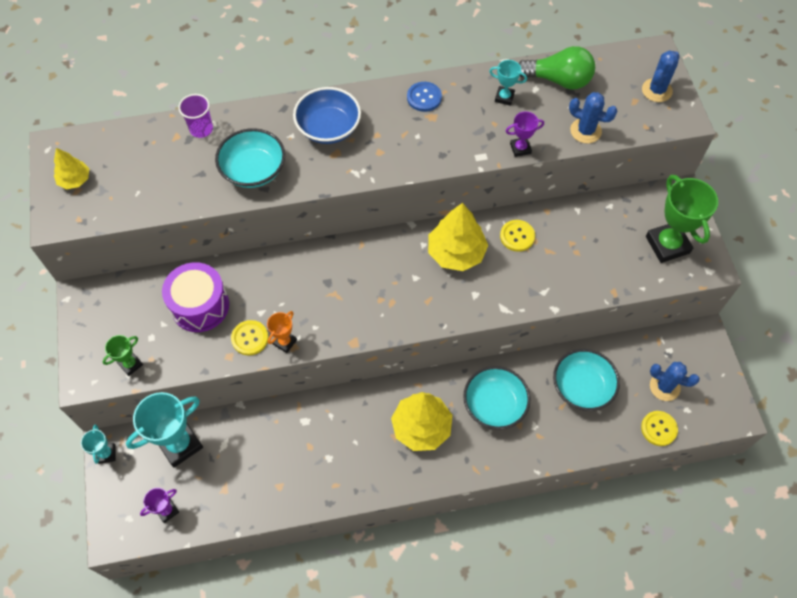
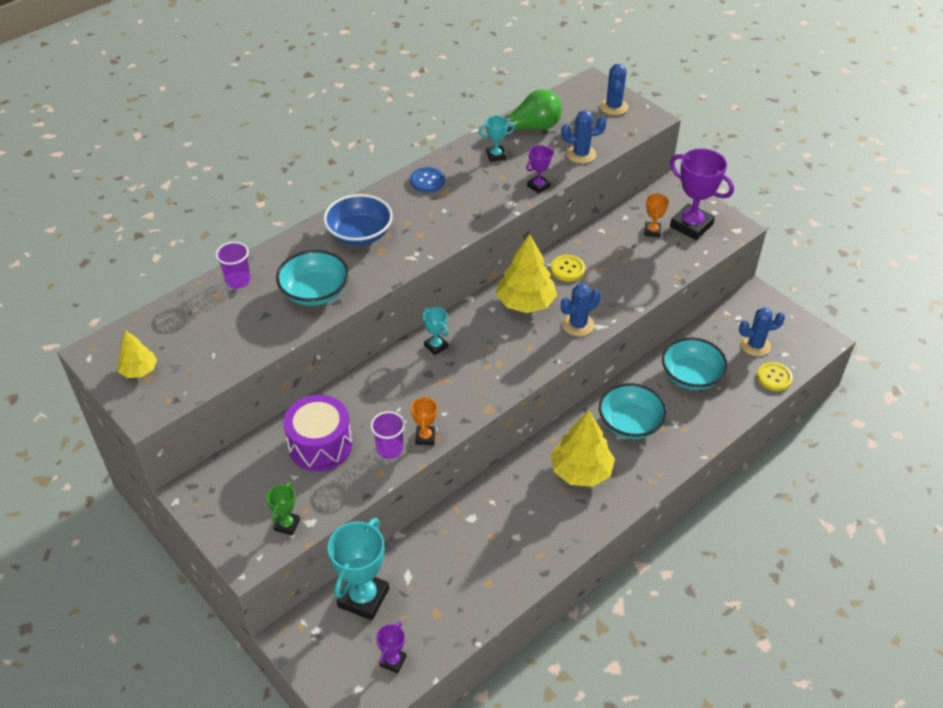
camera: 30 degrees left, 15 degrees down
(106, 454) = (293, 644): turquoise trophy -> turquoise trophy (436, 346)
(250, 338) = (390, 449): yellow button -> purple cup
(486, 298) = (578, 325): none -> blue cactus
(625, 233) = (652, 231): none -> orange trophy
(667, 245) = (691, 225): green trophy -> purple trophy

